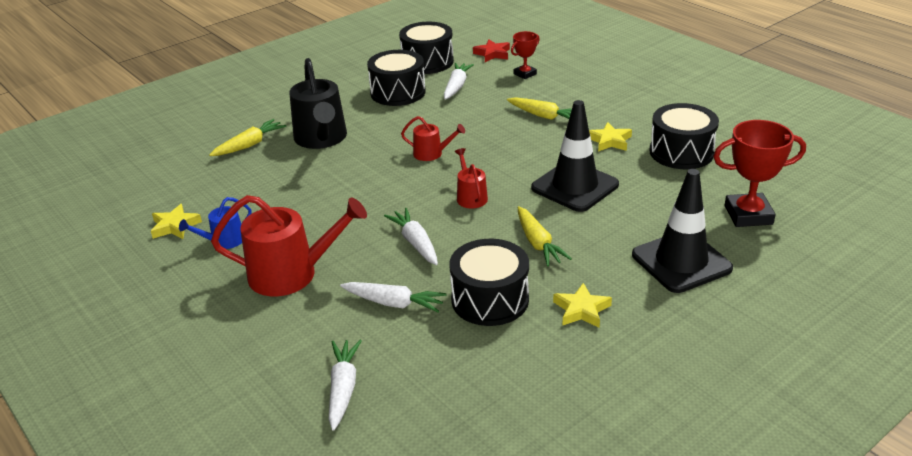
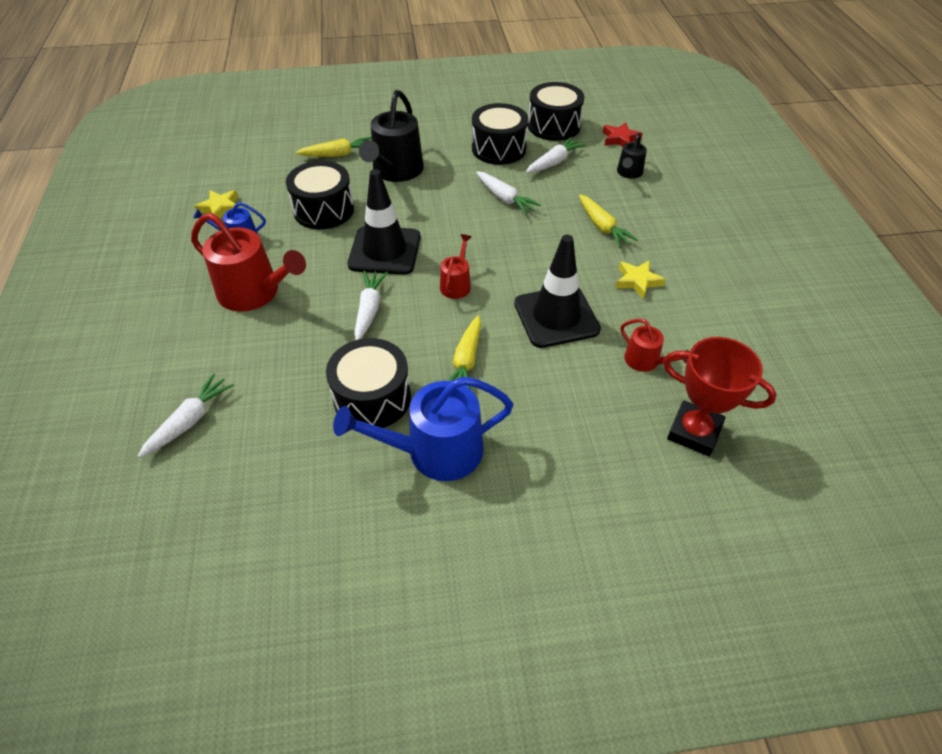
camera: 30 degrees right, 15 degrees up
(394, 303) = (298, 361): white carrot -> white carrot (504, 198)
(431, 154) = (467, 224): red watering can -> red watering can (645, 361)
(525, 74) = (629, 173): red trophy -> black watering can
(581, 310) = (435, 451): yellow star -> blue watering can
(681, 152) = (696, 326): black drum -> black drum (323, 210)
(681, 262) = (574, 450): black traffic cone -> black traffic cone (385, 251)

